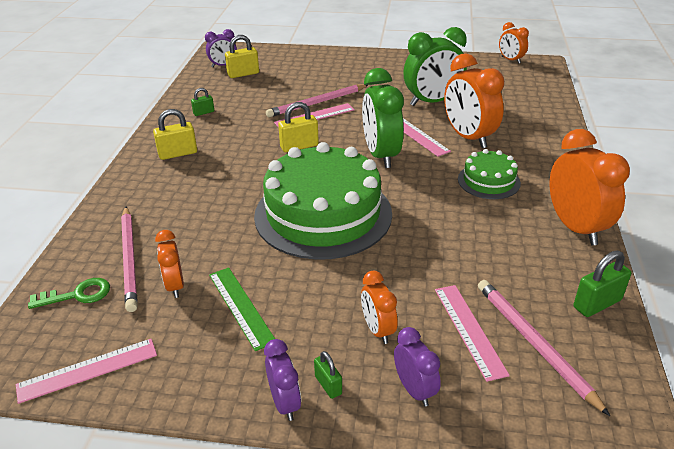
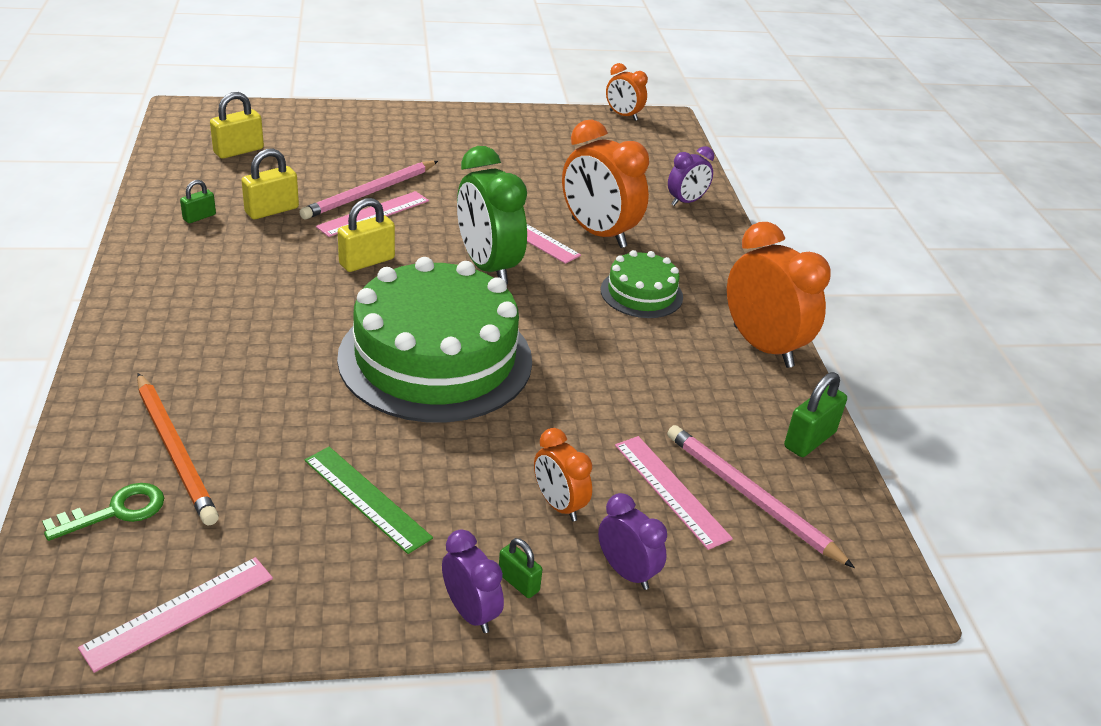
camera: 20 degrees left, 0 degrees up
(130, 259) = (175, 451): pink pencil -> orange pencil
(175, 286) = (260, 481): orange clock -> none
(178, 153) = (184, 285): yellow padlock -> yellow padlock (272, 210)
(223, 65) = (200, 138): purple clock -> purple clock (686, 202)
(432, 102) = (534, 183): green clock -> none

